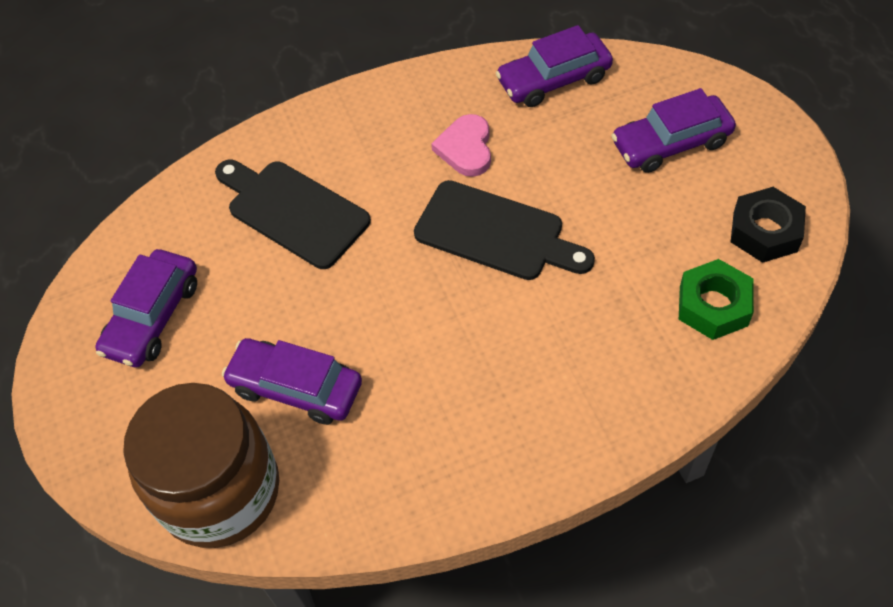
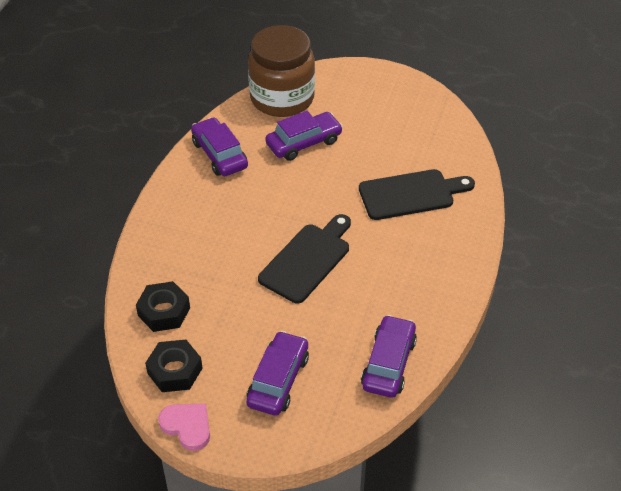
camera: 125 degrees right, 10 degrees down
(153, 317) = (398, 118): purple car -> purple car (219, 154)
(466, 148) = (378, 286): pink heart -> pink heart (187, 426)
(495, 233) = (307, 260): black cutting board -> black cutting board turned 150 degrees clockwise
(713, 306) = (164, 312): green nut -> black nut

